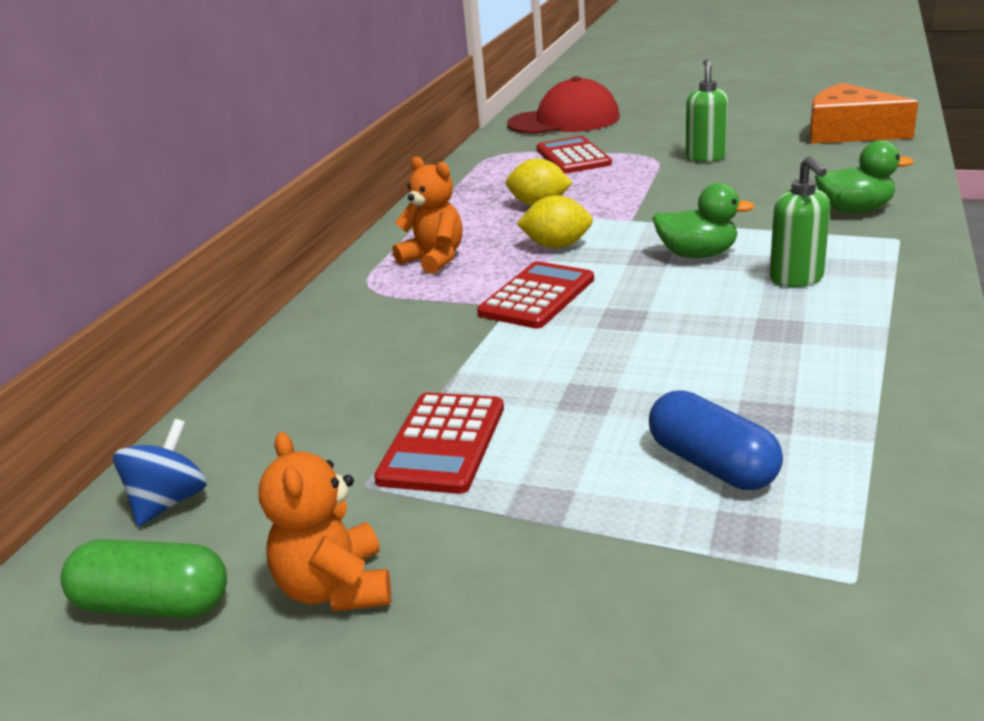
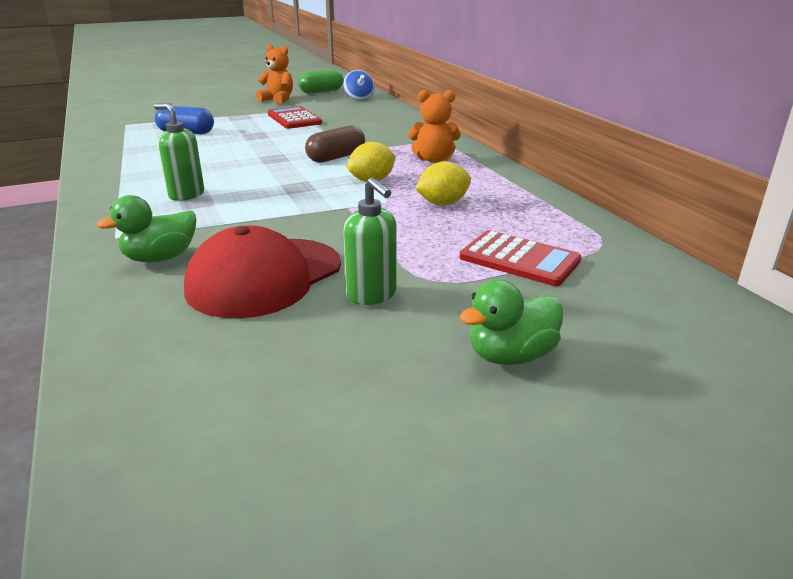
camera: 135 degrees right, 0 degrees up
(537, 296) = (336, 157): red calculator -> brown capsule
(564, 121) = (670, 323): red cap -> red cap (264, 277)
(697, 255) = (267, 195): green duck -> green duck (511, 356)
(849, 132) = (210, 411): orange cheese -> none

